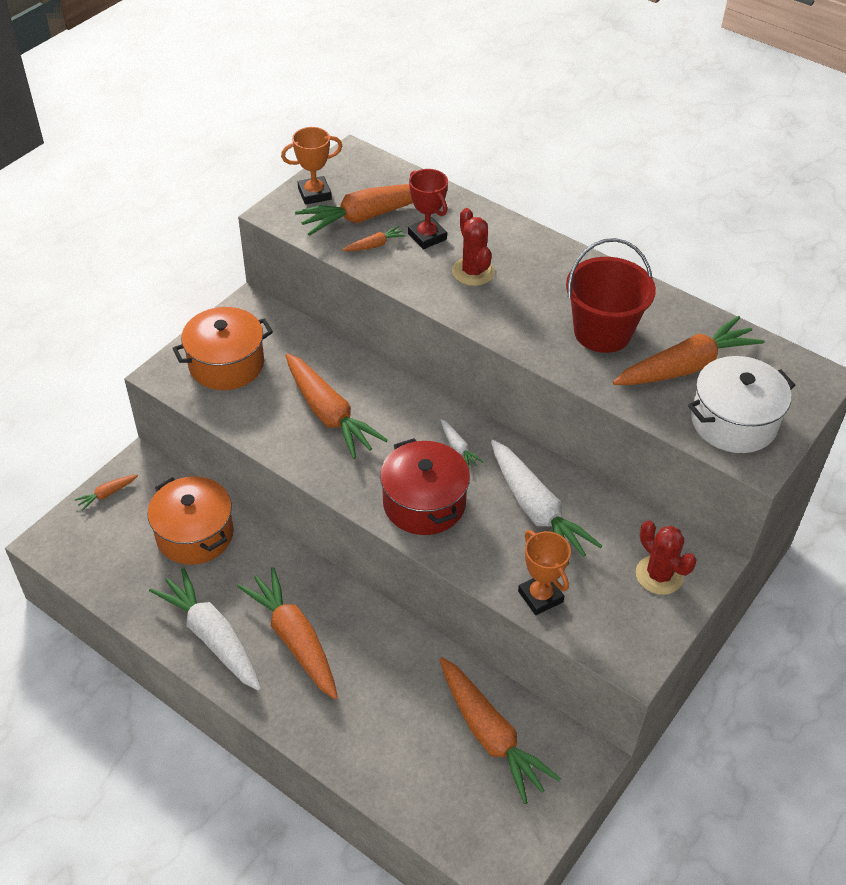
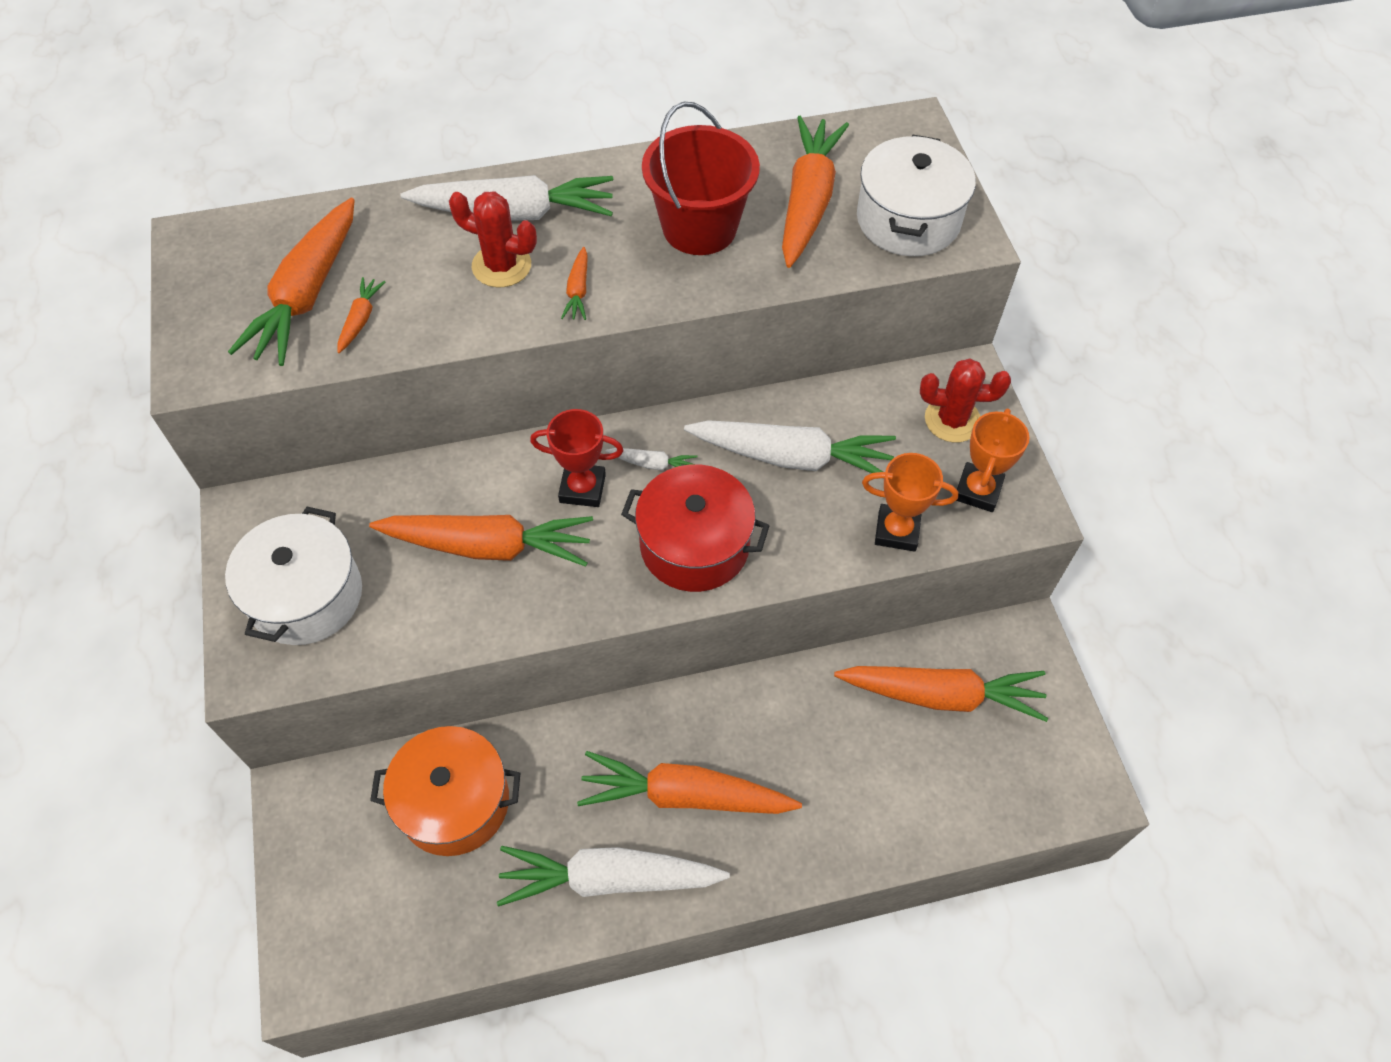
camera: 50 degrees left, 10 degrees up
(107, 494) = (302, 861): orange carrot -> orange carrot (578, 290)
(226, 364) = (306, 596): orange pot -> white pot
(314, 194) = (209, 316): orange trophy -> orange trophy (978, 490)
(427, 237) = (403, 266): red trophy -> red trophy (582, 488)
(515, 252) = (514, 212): none -> white carrot

